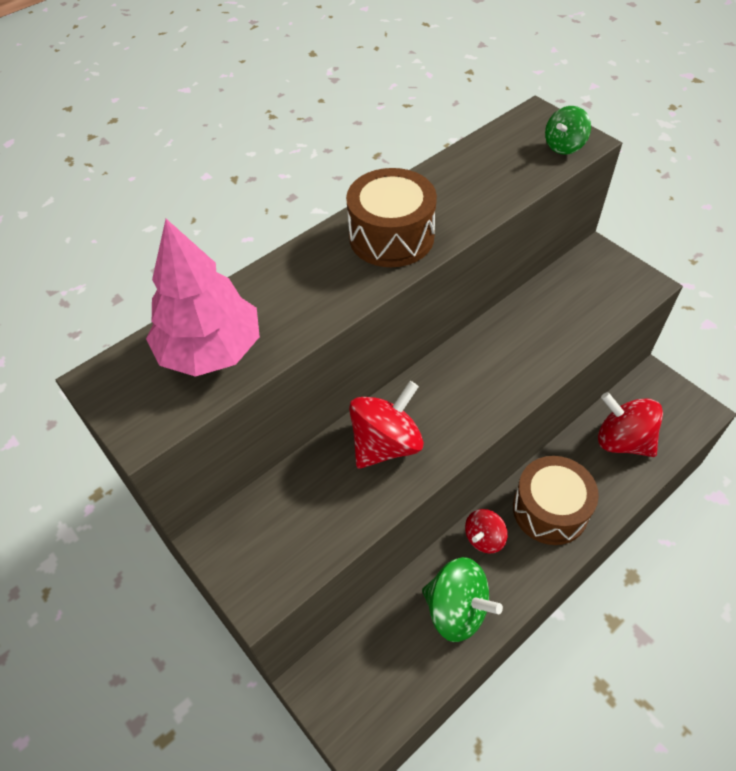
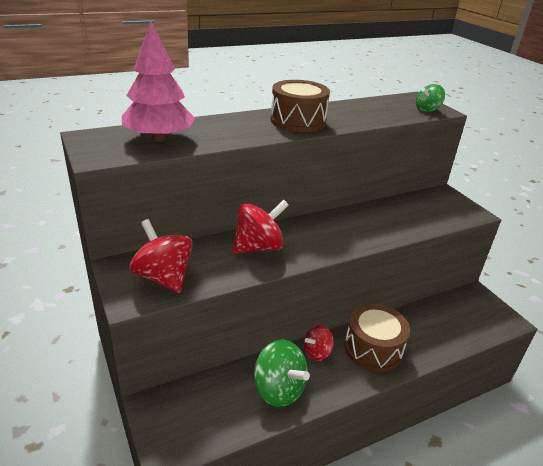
camera: 10 degrees right, 20 degrees down
(622, 440) = (442, 322): red spinning top -> red spinning top (163, 277)

